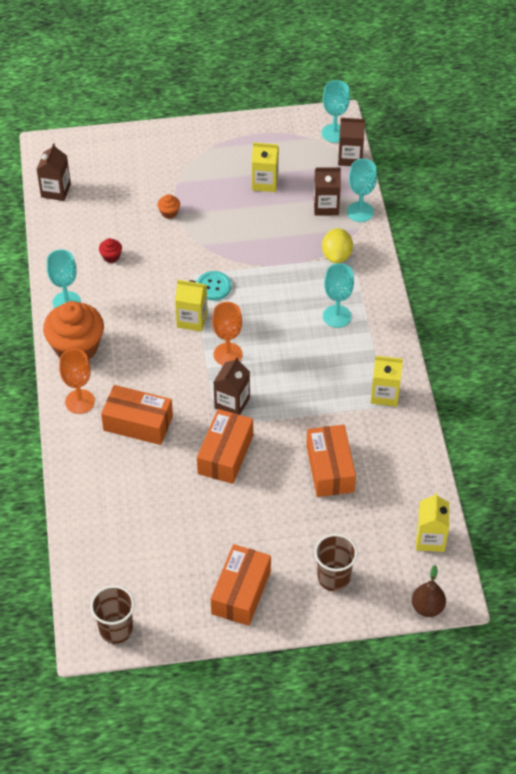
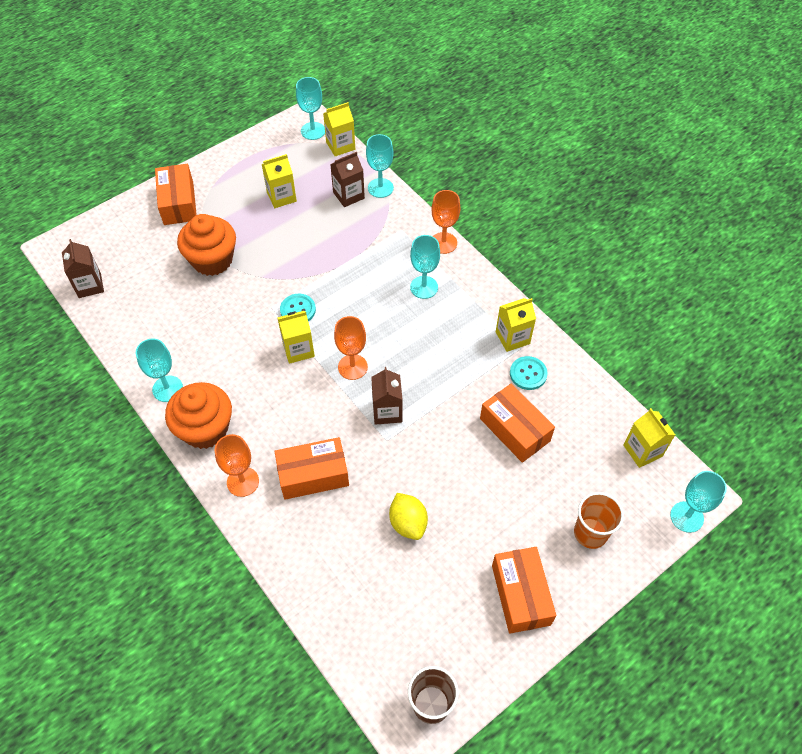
camera: 30 degrees left, 5 degrees up
(111, 256) = (183, 325): red cupcake -> none
(169, 212) = (212, 260): orange cupcake -> orange cupcake, size x2.47
(225, 454) = (414, 464): orange box -> orange box (178, 203)
(334, 577) = (590, 533): brown cup -> orange cup
(336, 255) = (387, 234): yellow lemon -> yellow lemon (408, 523)
(350, 157) = (340, 146): brown carton -> yellow carton
(376, 430) = (528, 374): none -> turquoise button
(382, 286) = (443, 243): none -> orange goblet
(427, 607) = (686, 517): brown pear -> turquoise goblet

